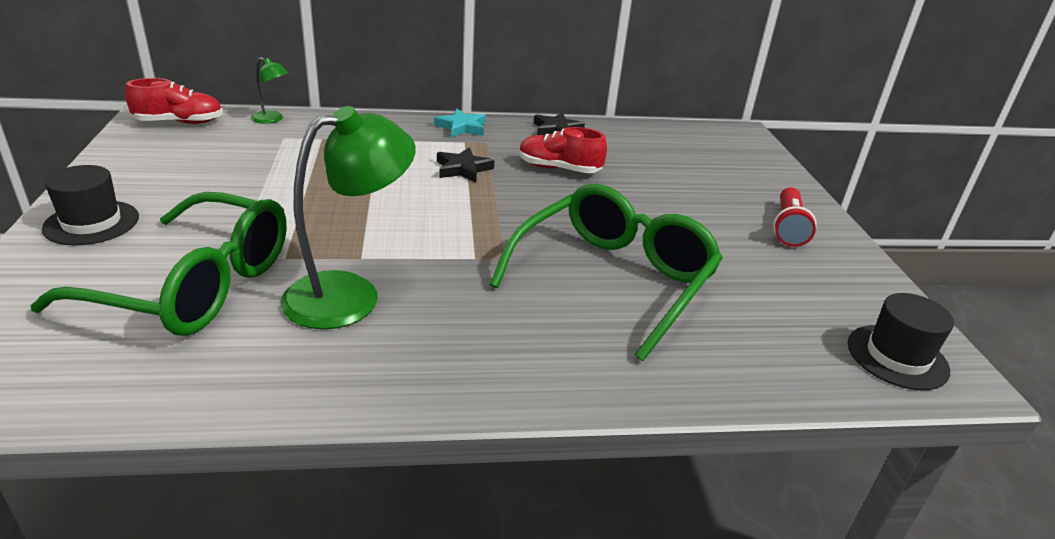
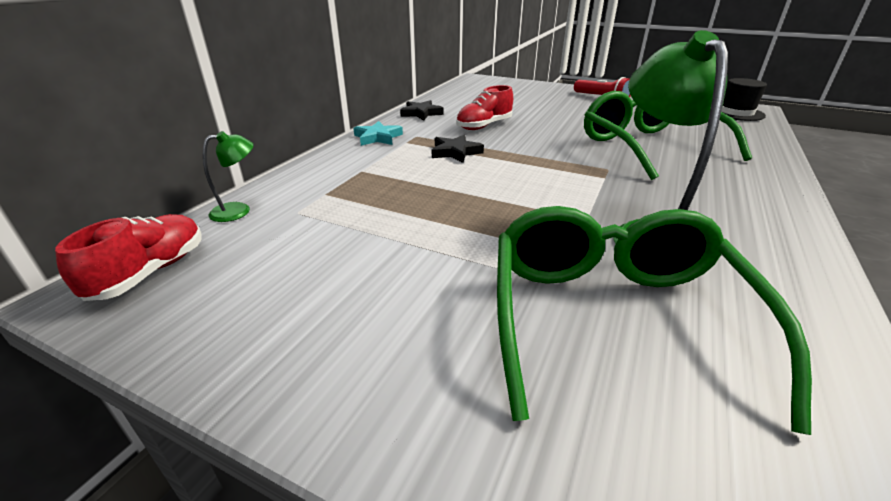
camera: 55 degrees left, 0 degrees up
(91, 223) = (400, 392): black hat -> none
(195, 286) = (613, 318): green glasses -> green glasses turned 45 degrees counterclockwise

